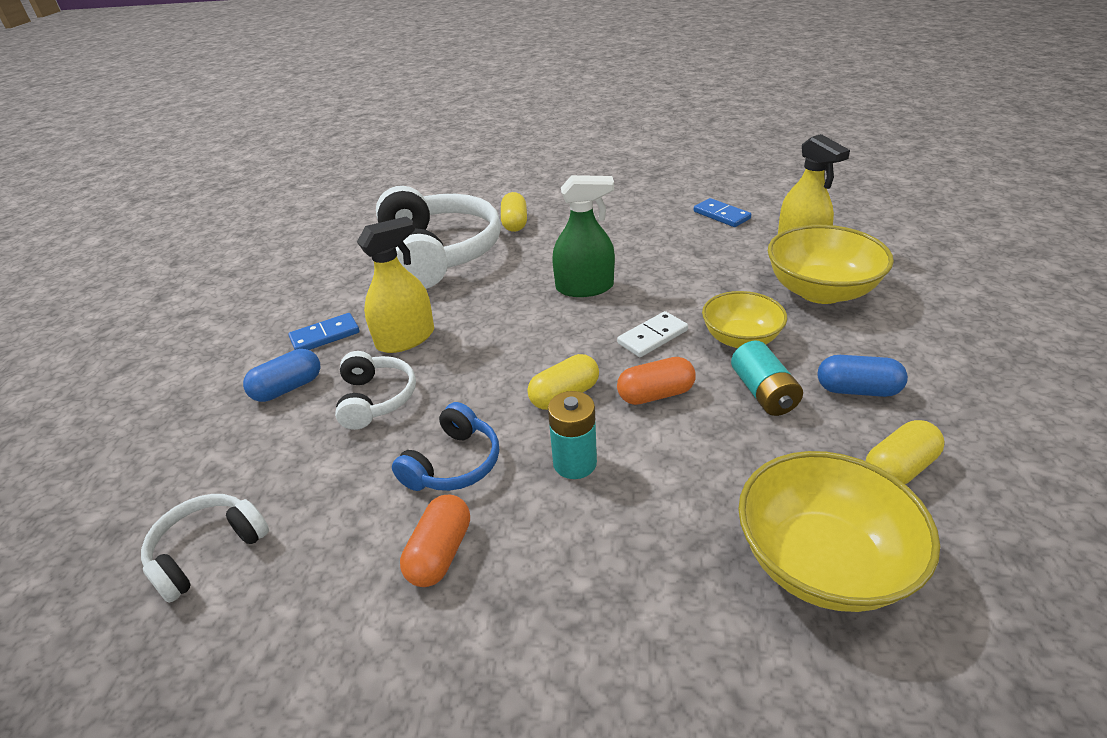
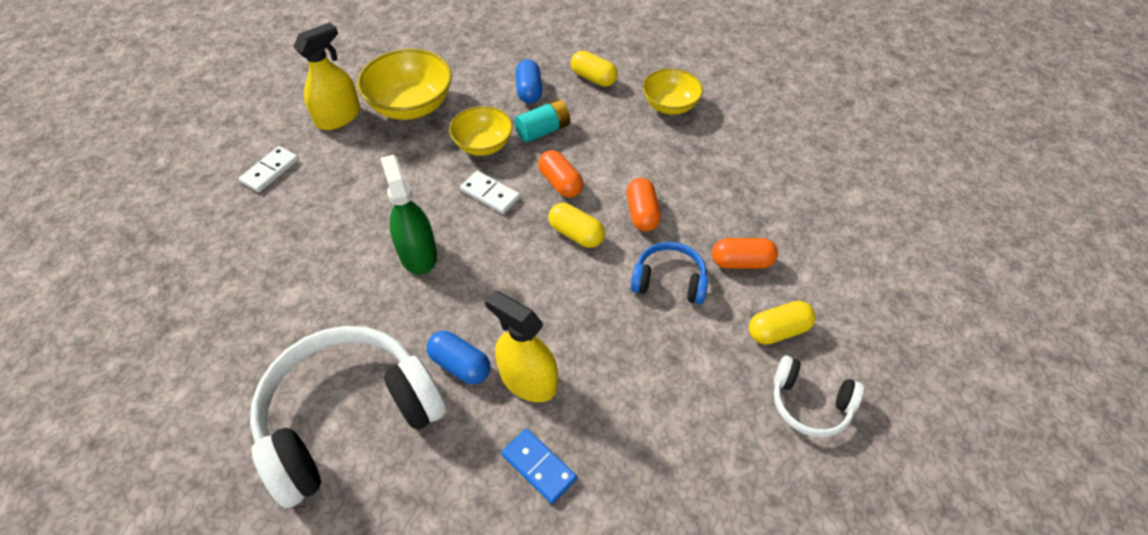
camera: 110 degrees left, 15 degrees up
(288, 388) = (629, 455): blue capsule -> blue capsule (460, 365)
(376, 399) = (620, 366): white headphones -> none
(515, 223) = (270, 356): yellow capsule -> yellow capsule (778, 330)
(574, 463) = (642, 213): turquoise battery -> orange capsule
(721, 215) = (270, 171): blue domino -> white domino
(822, 562) = (670, 105): yellow bowl -> yellow bowl, size x0.65

